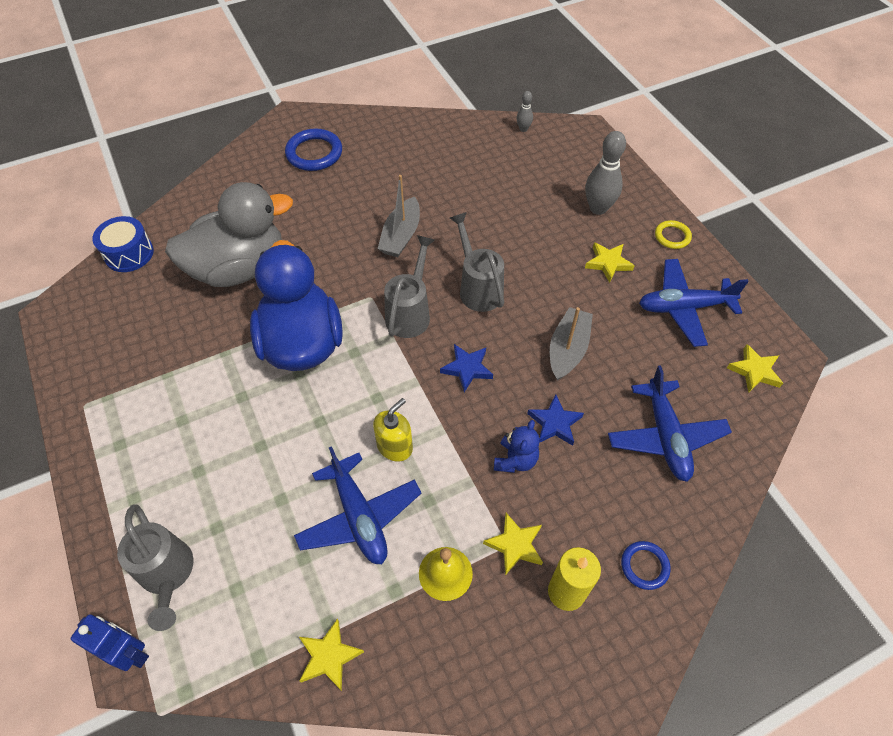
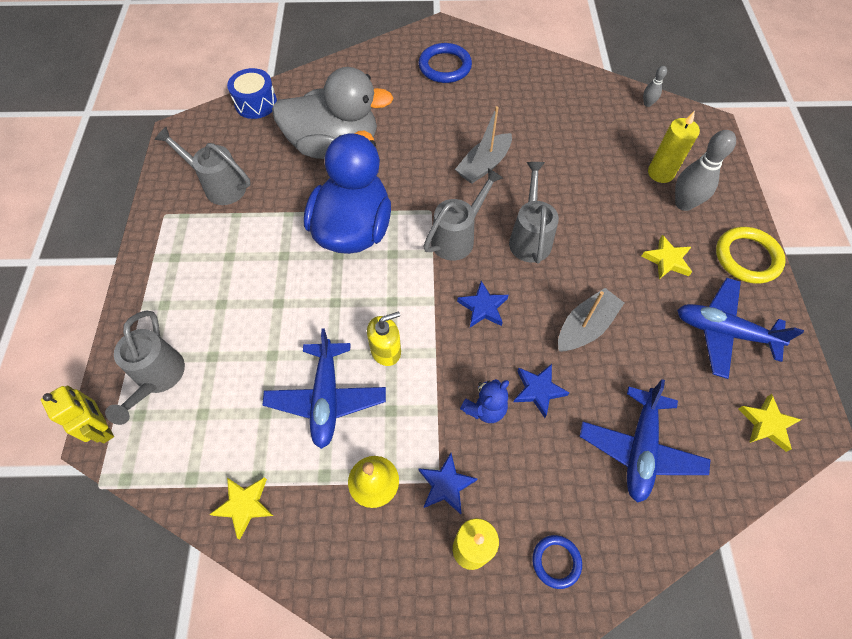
camera: 25 degrees right, 5 degrees up
(131, 652) = (103, 428): blue robot -> yellow robot
(132, 353) = (219, 186): none -> grey watering can
(515, 545) = (446, 485): yellow star -> blue star
(565, 188) = (660, 173): none -> yellow candle
(672, 236) = (747, 257): yellow ring -> yellow ring, size x1.72

